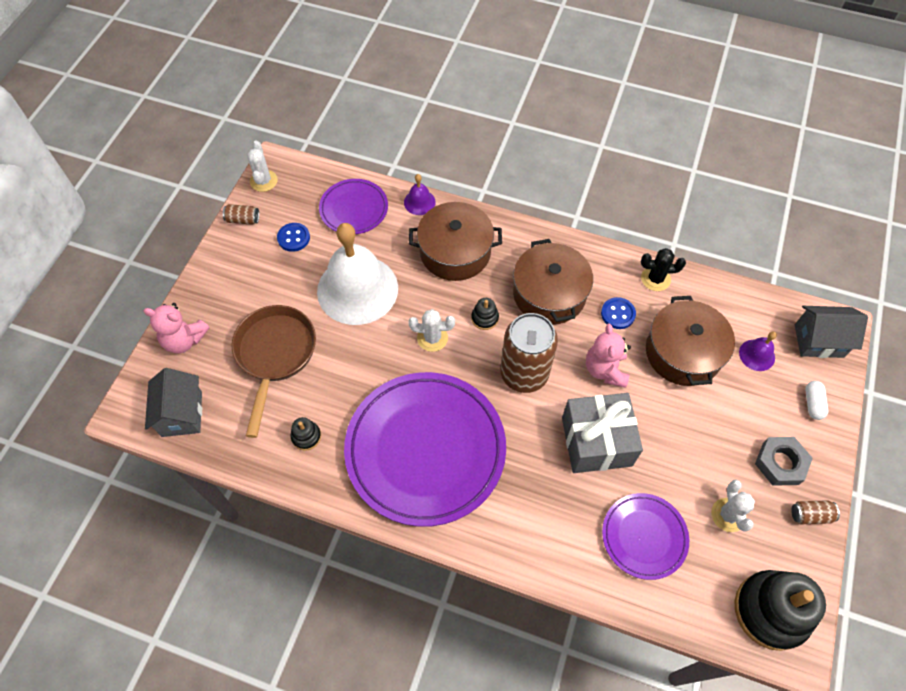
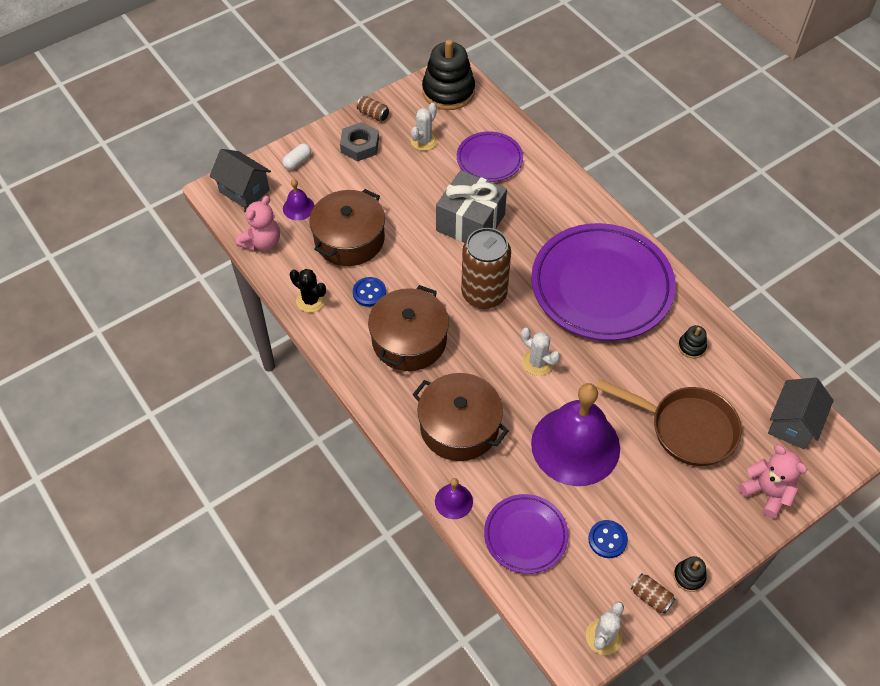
camera: 145 degrees left, 5 degrees down
(275, 355) = (686, 428): brown pan -> brown pan turned 105 degrees counterclockwise
(357, 289) = (575, 445): white bell -> purple bell
(485, 318) = (480, 353): black stacking toy -> black stacking toy (689, 576)
(605, 370) = (419, 261): pink teddy bear -> pink teddy bear (262, 242)

